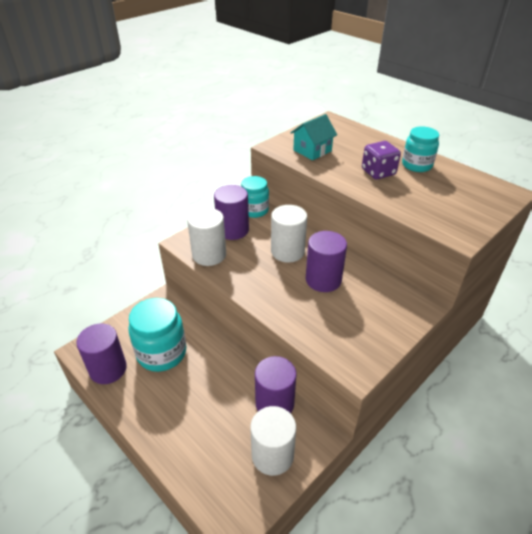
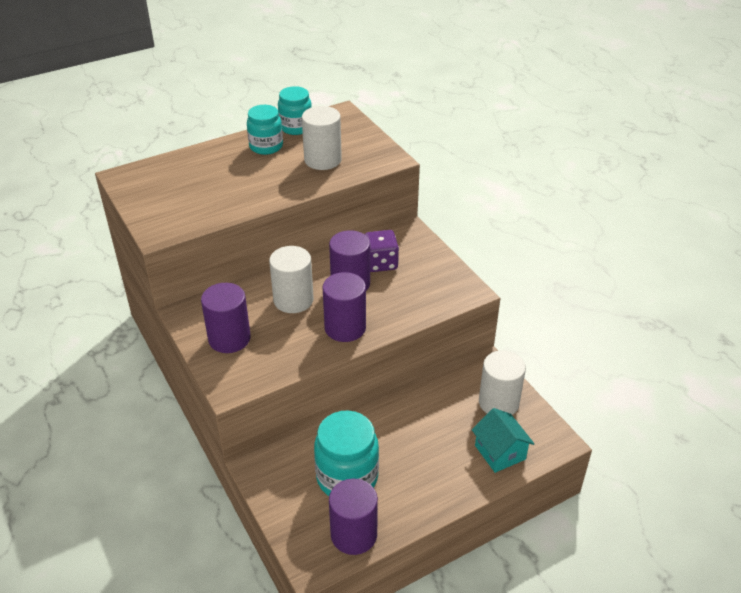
camera: 75 degrees left, 0 degrees up
(209, 255) = (267, 367): white cylinder -> white cylinder (323, 160)
(254, 210) = (199, 312): turquoise jar -> turquoise jar (296, 127)
(274, 403) = (444, 389): purple cylinder -> purple cylinder (345, 328)
(312, 150) = (189, 207): turquoise house -> turquoise house (500, 452)
(378, 172) = (264, 173): purple dice -> purple dice (380, 263)

